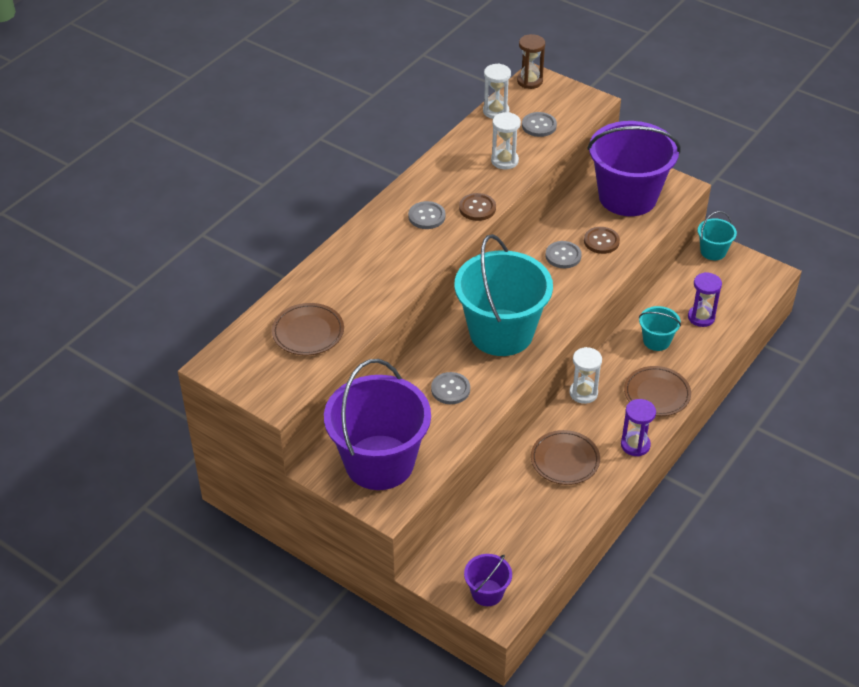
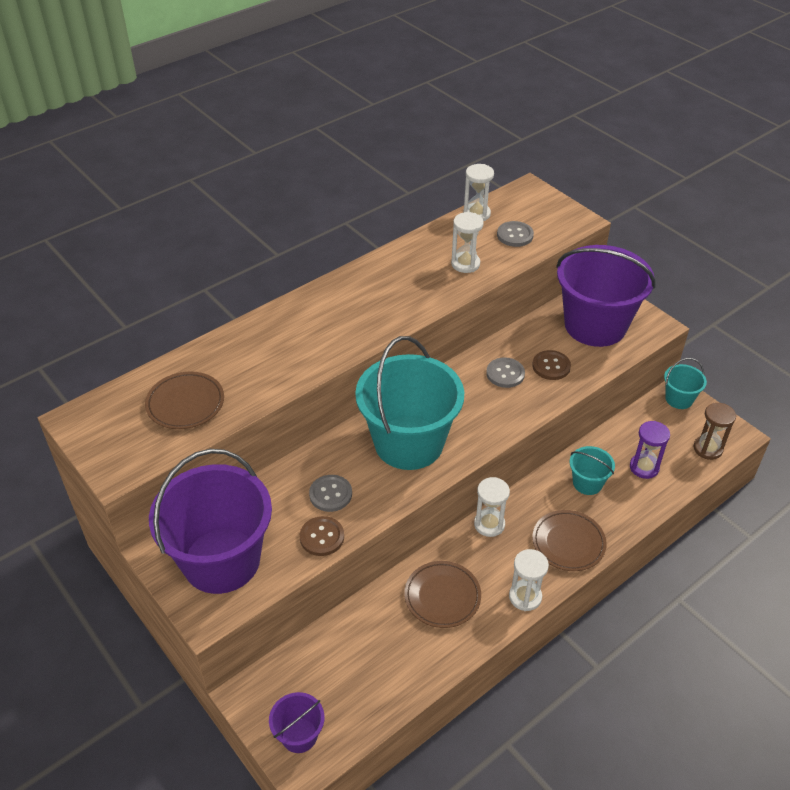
camera: 15 degrees right, 0 degrees up
(426, 216) = (362, 306): grey button -> none
(477, 208) = (417, 307): brown button -> brown button (322, 537)
(529, 81) = (522, 191): brown hourglass -> brown hourglass (708, 449)
(635, 445) = (525, 597): purple hourglass -> white hourglass

